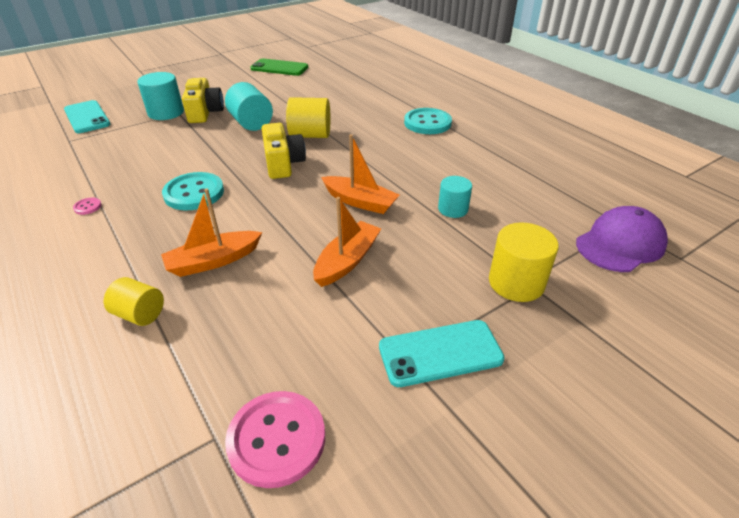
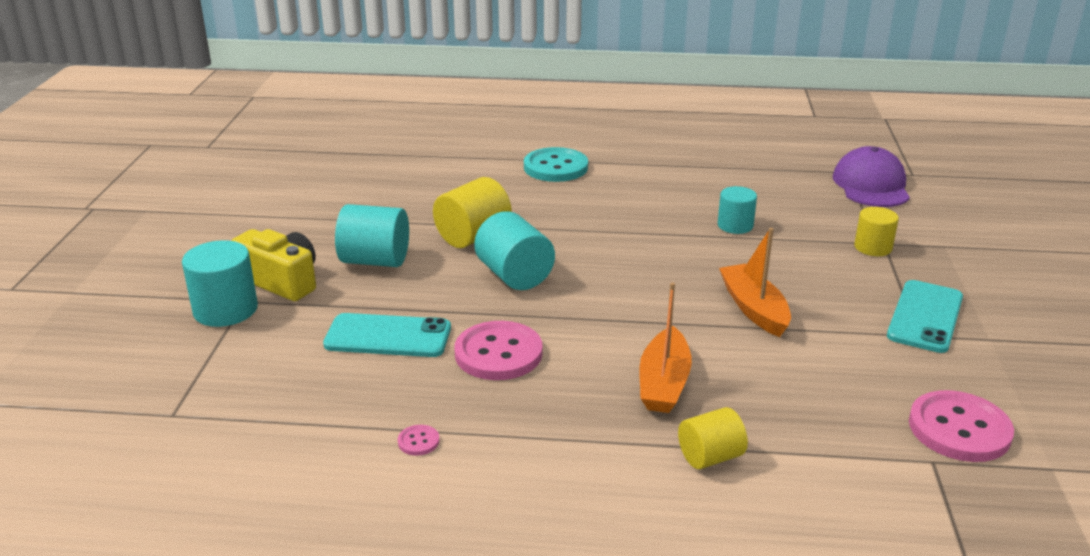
camera: 50 degrees left, 10 degrees down
(87, 117) = (111, 379): turquoise phone -> turquoise phone (388, 336)
(194, 193) = (498, 353): turquoise button -> pink button
(279, 68) = (240, 187): green phone -> none
(283, 163) = (514, 276): yellow camera -> turquoise cylinder
(360, 202) = (660, 263): orange boat -> none
(516, 282) = (873, 247): yellow cylinder -> yellow cylinder, size x0.65

